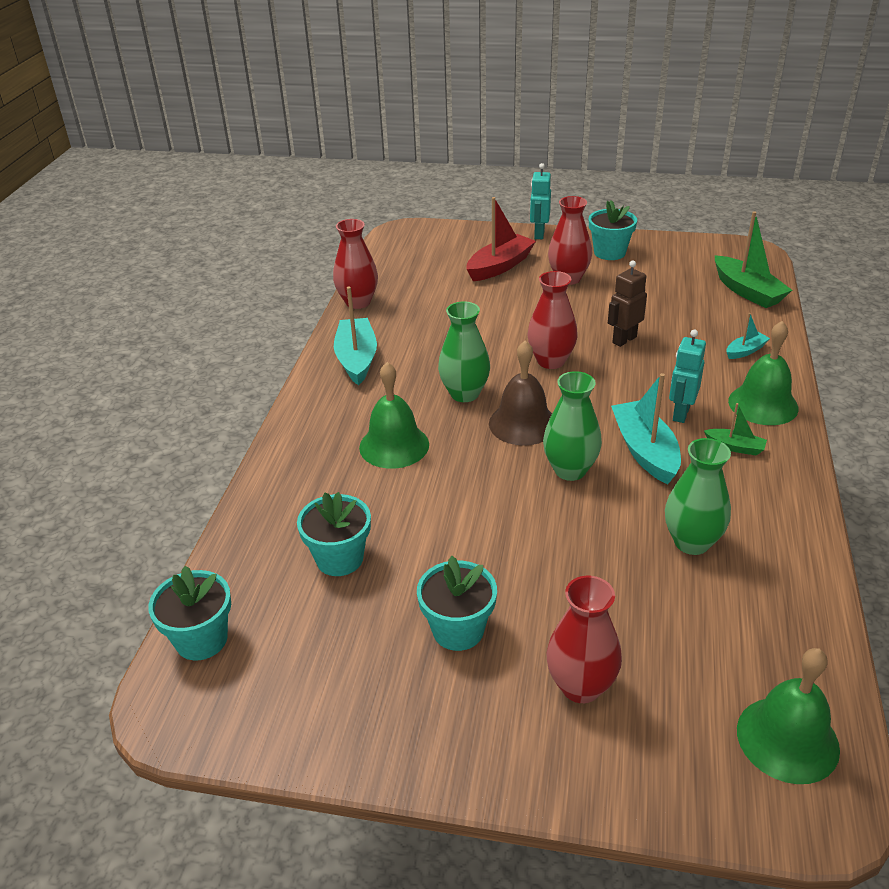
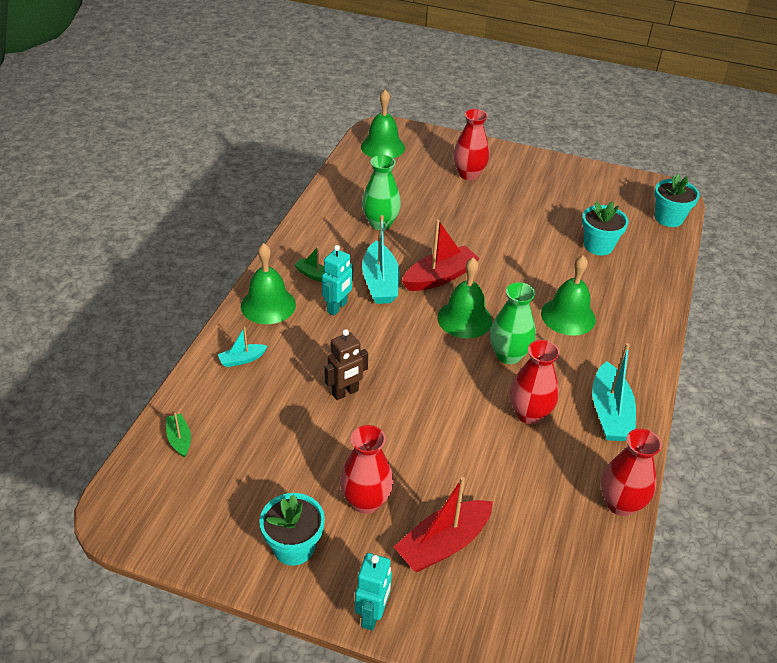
camera: 175 degrees left, 5 degrees up
(458, 630) = (527, 203): turquoise flower pot -> none
(523, 423) = (464, 319): brown bell -> green bell
(551, 361) = (424, 378): red vase -> red vase (529, 414)
(570, 470) = (439, 277): green vase -> red boat
(747, 291) = (179, 439): green boat -> green boat, size x0.52

